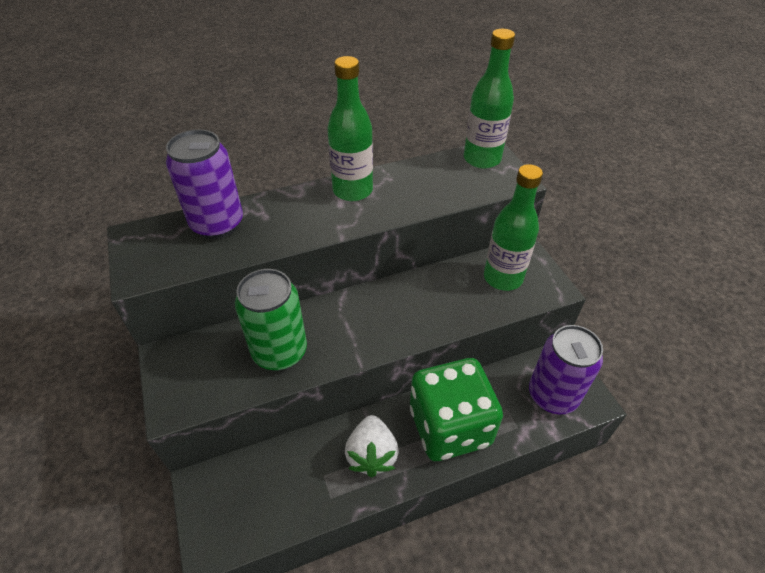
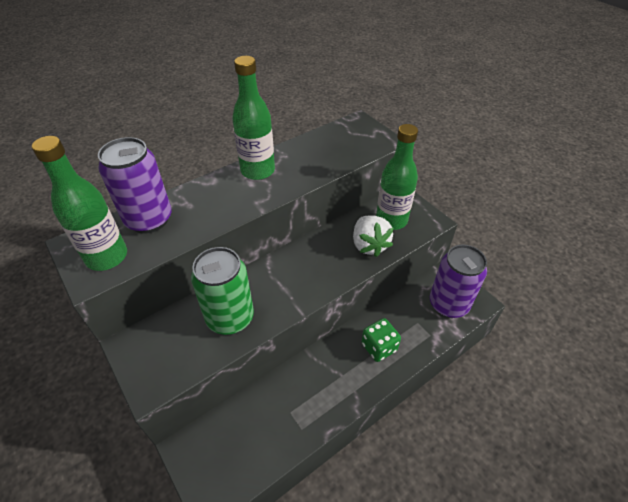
camera: 15 degrees left, 0 degrees up
(372, 455) = (324, 385): white strawberry -> white strawberry (369, 245)
(450, 426) = (379, 347): green dice -> green dice, size x0.50
(482, 159) = (353, 128): green bottle -> green bottle (107, 257)

